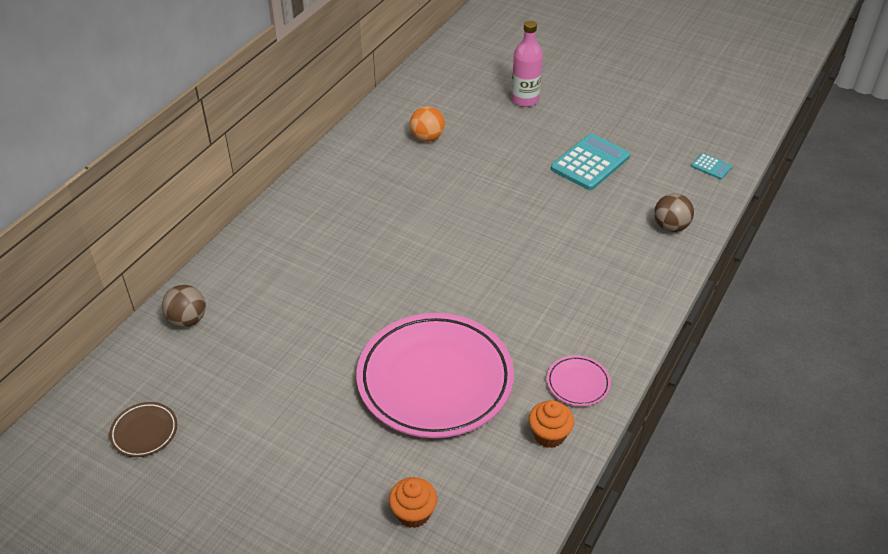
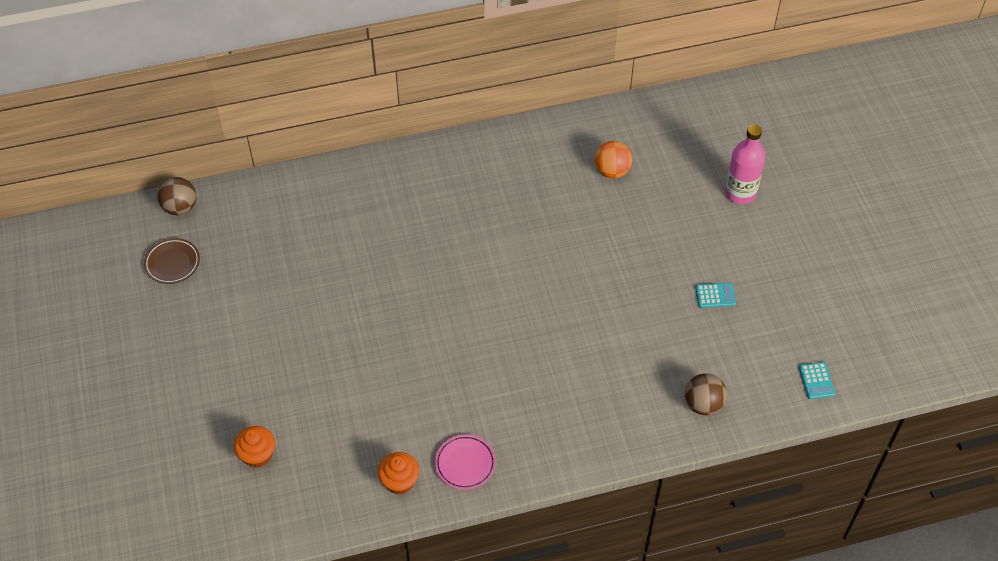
camera: 45 degrees right, 10 degrees up
(187, 320) = (277, 200): brown ball -> brown ball (180, 207)
(435, 380) = (376, 377): pink plate -> none
(590, 163) = (715, 295): turquoise calculator -> turquoise calculator, size x0.48

